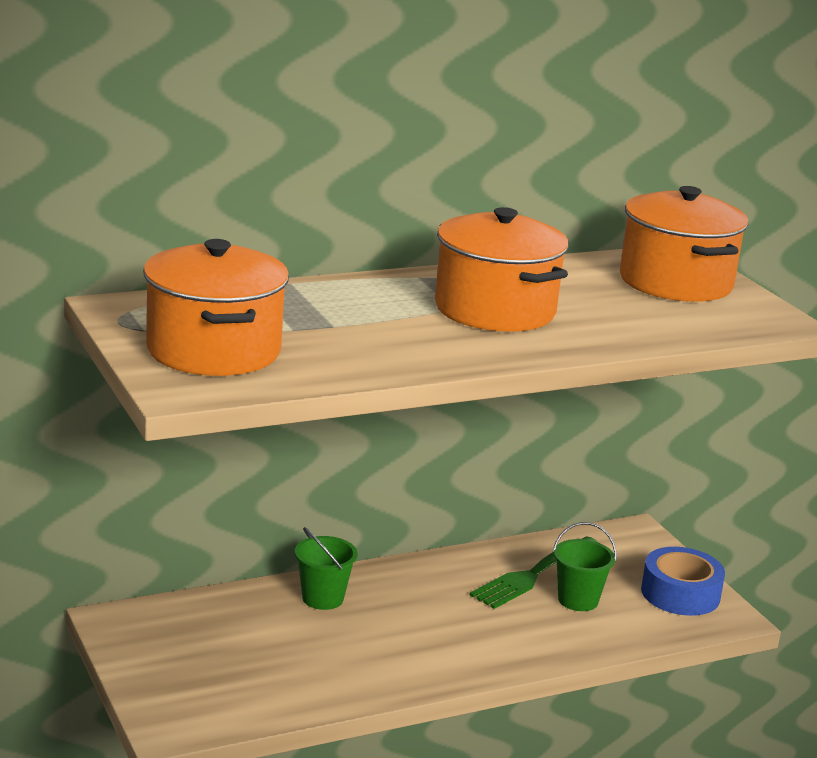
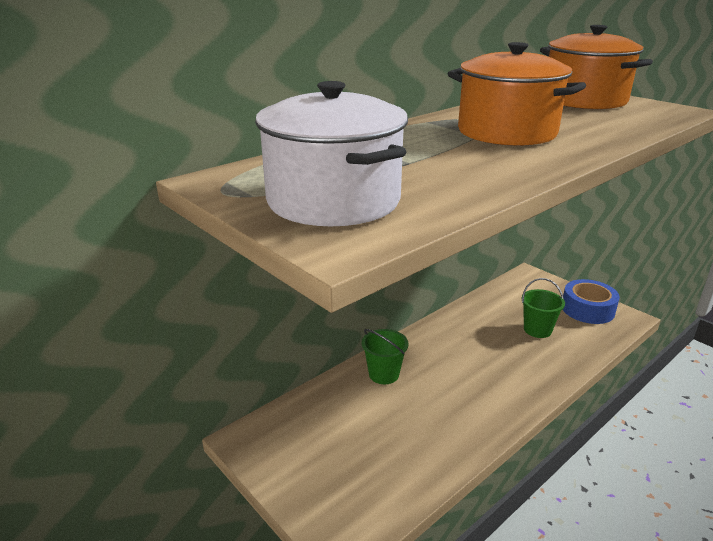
camera: 15 degrees left, 5 degrees up
(213, 350) = (333, 201): orange pot -> white pot
(533, 574) = (498, 318): green fork -> none

